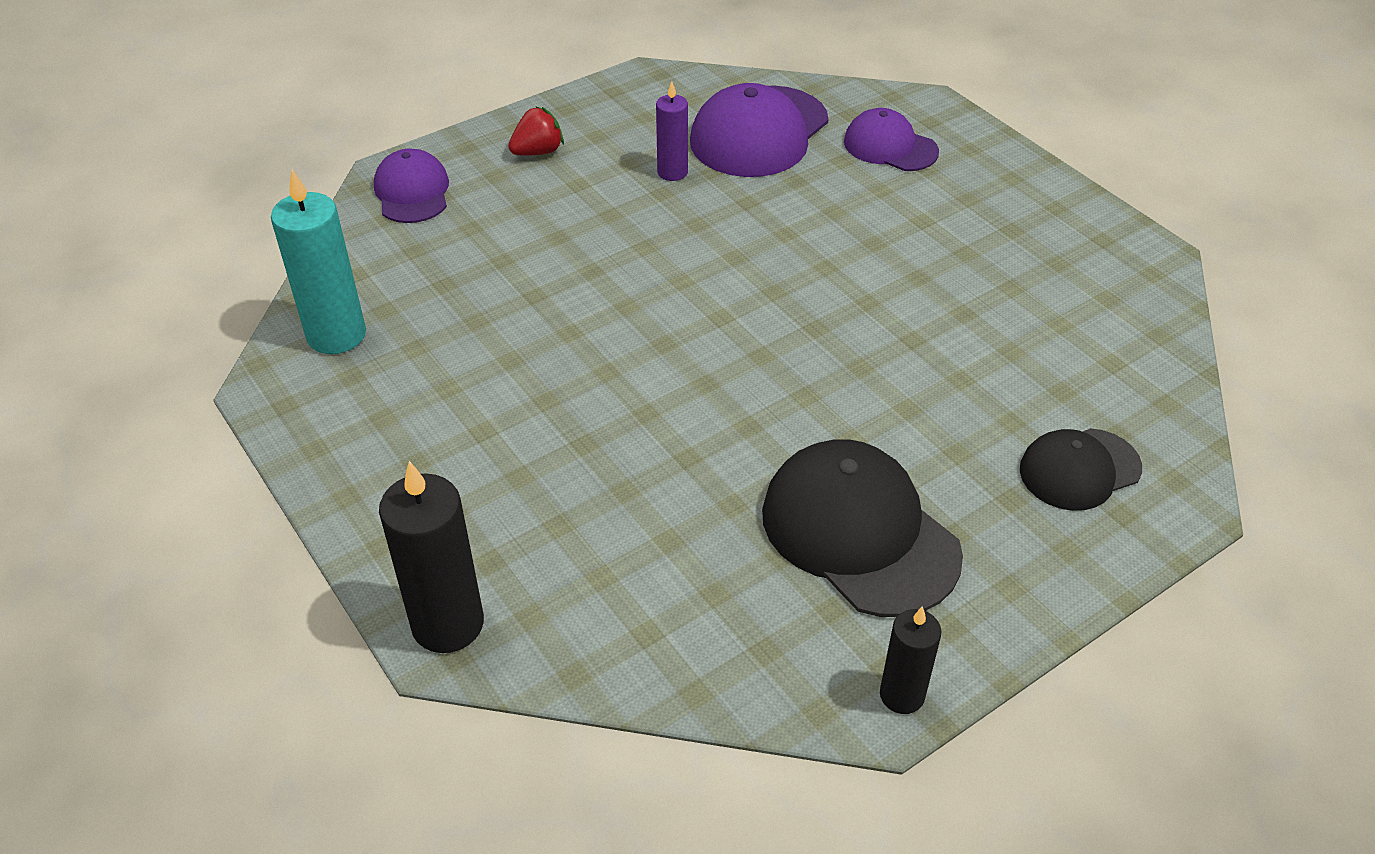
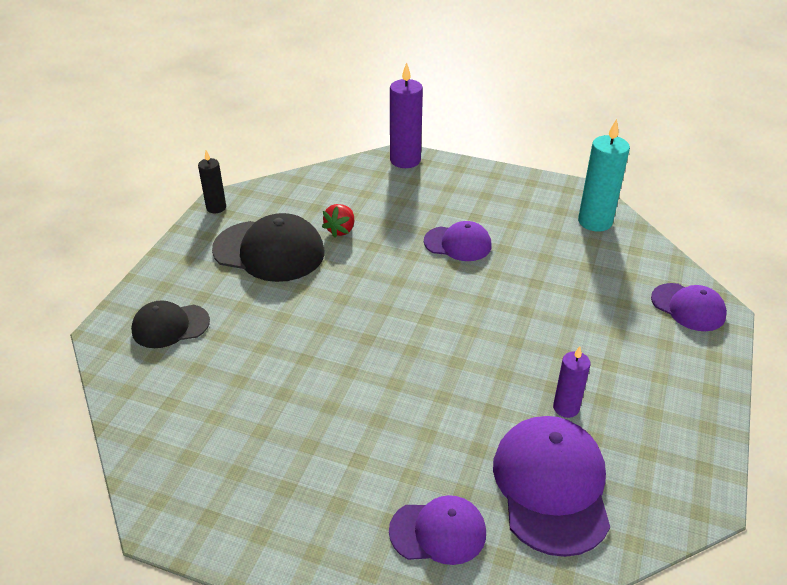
camera: 145 degrees right, 5 degrees down
(448, 624) = (405, 160): black candle -> purple candle
(538, 152) = (668, 376): red strawberry -> red strawberry (340, 230)
(563, 398) = (458, 244): none -> purple cap
(1079, 469) = (170, 326): black cap -> black cap turned 135 degrees counterclockwise

